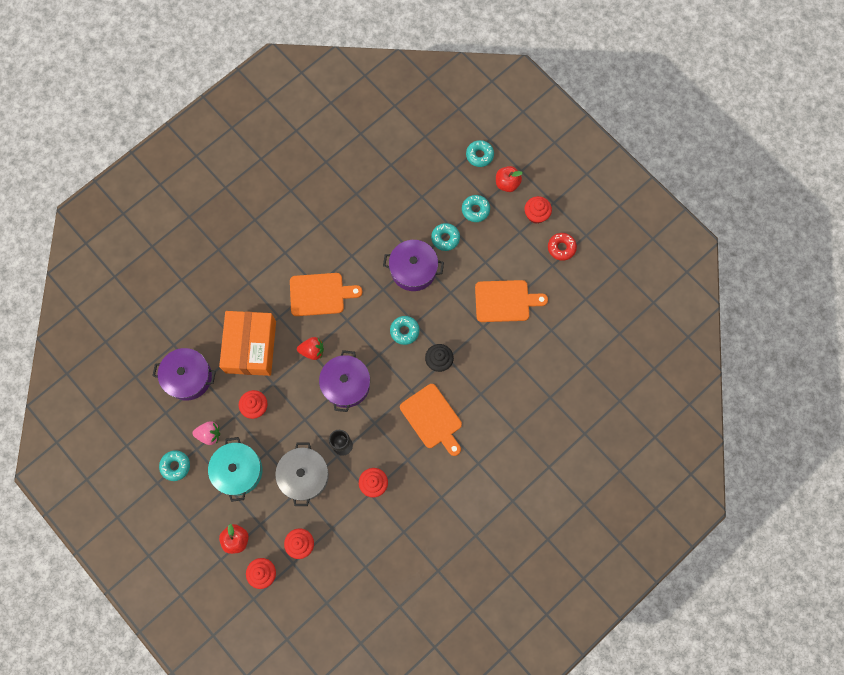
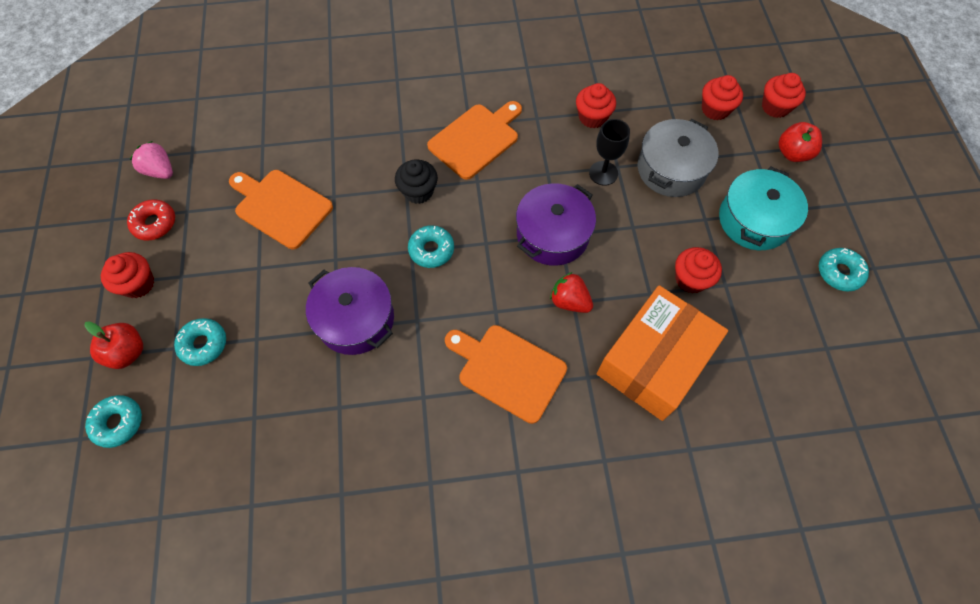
camera: 145 degrees left, 10 degrees down
(188, 377) = (771, 376): purple pot -> none
(209, 434) = (773, 283): pink strawberry -> pink strawberry (160, 171)
(432, 418) = (476, 139): orange cutting board -> orange cutting board turned 45 degrees clockwise
(445, 238) = (278, 333): turquoise donut -> none

